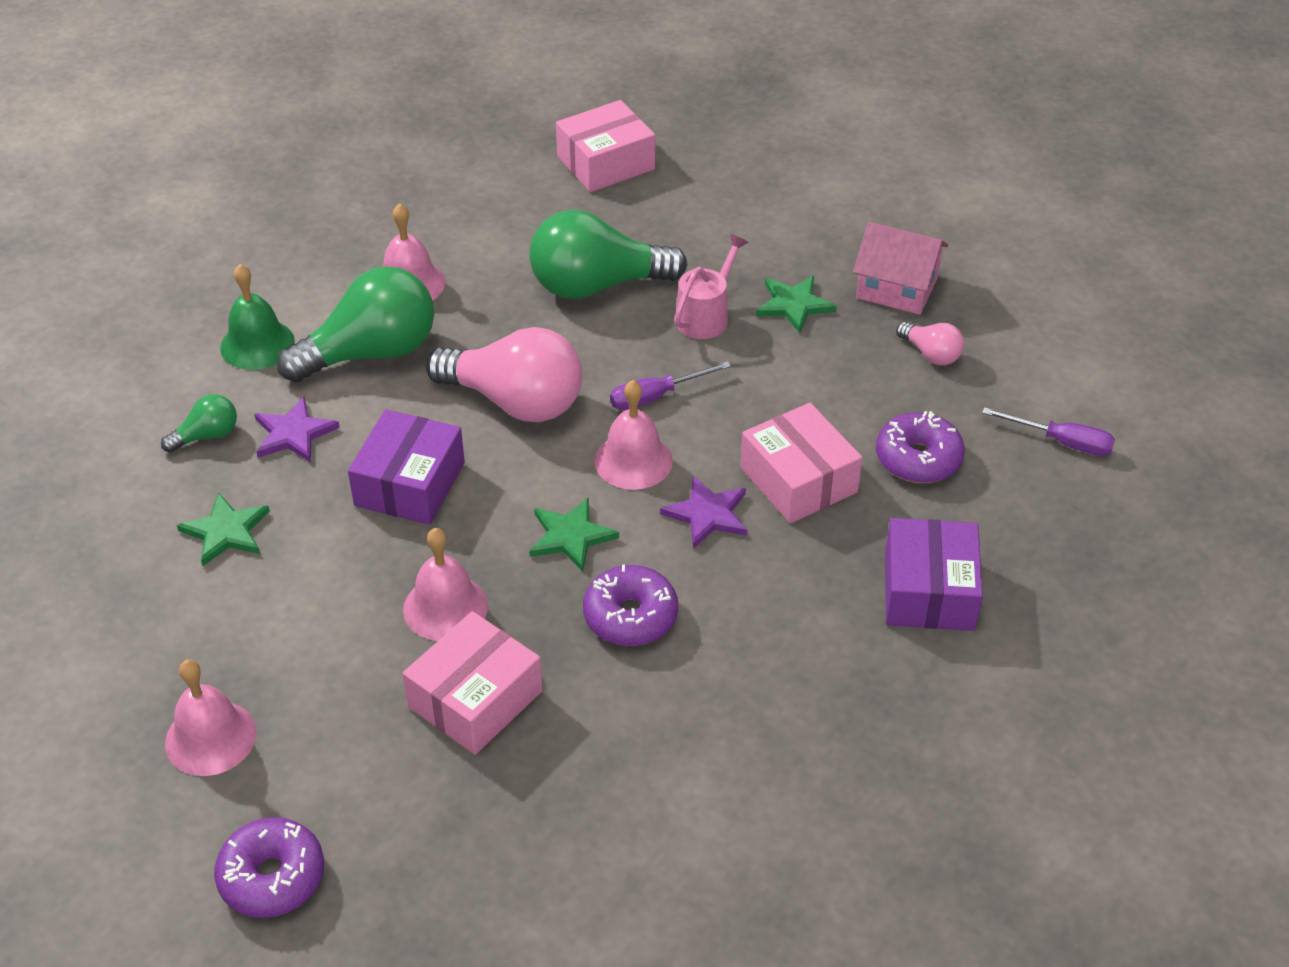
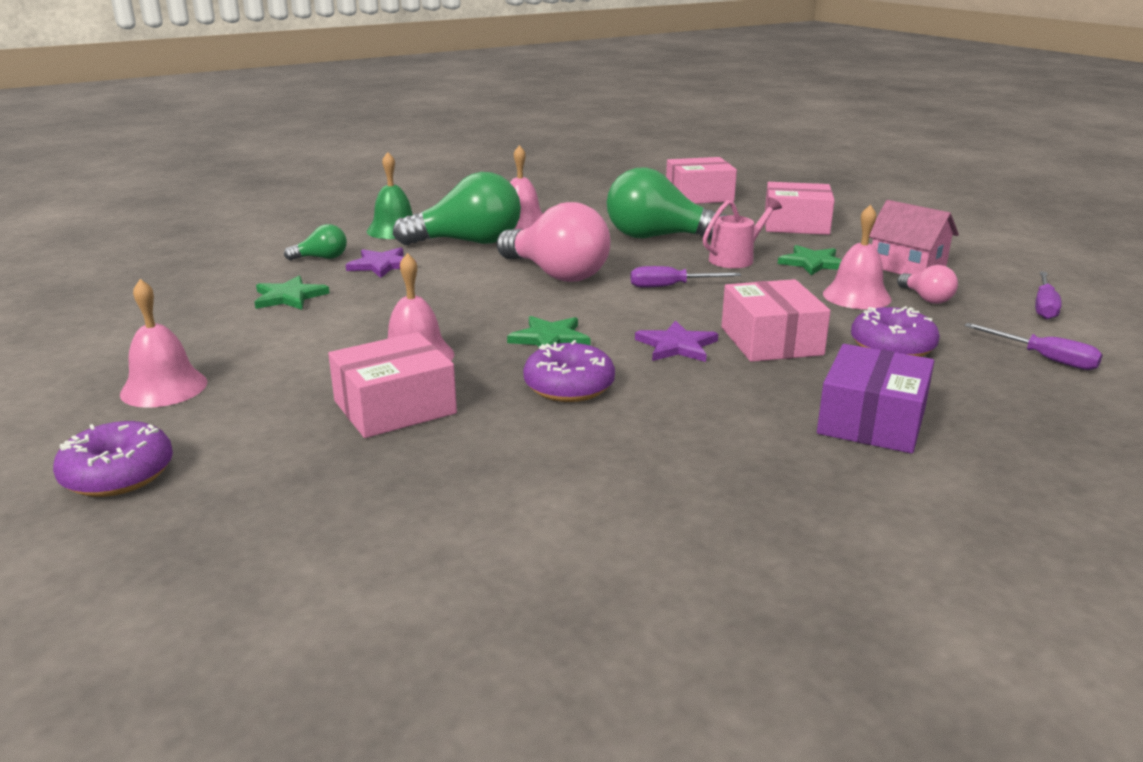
camera: 20 degrees right, 20 degrees down
(410, 484) = (443, 297): purple box -> none
(633, 460) = (630, 311): pink bell -> pink bell (856, 296)
(748, 215) = (796, 224): none -> pink box
(1048, 341) = (1044, 307): none -> purple screwdriver

